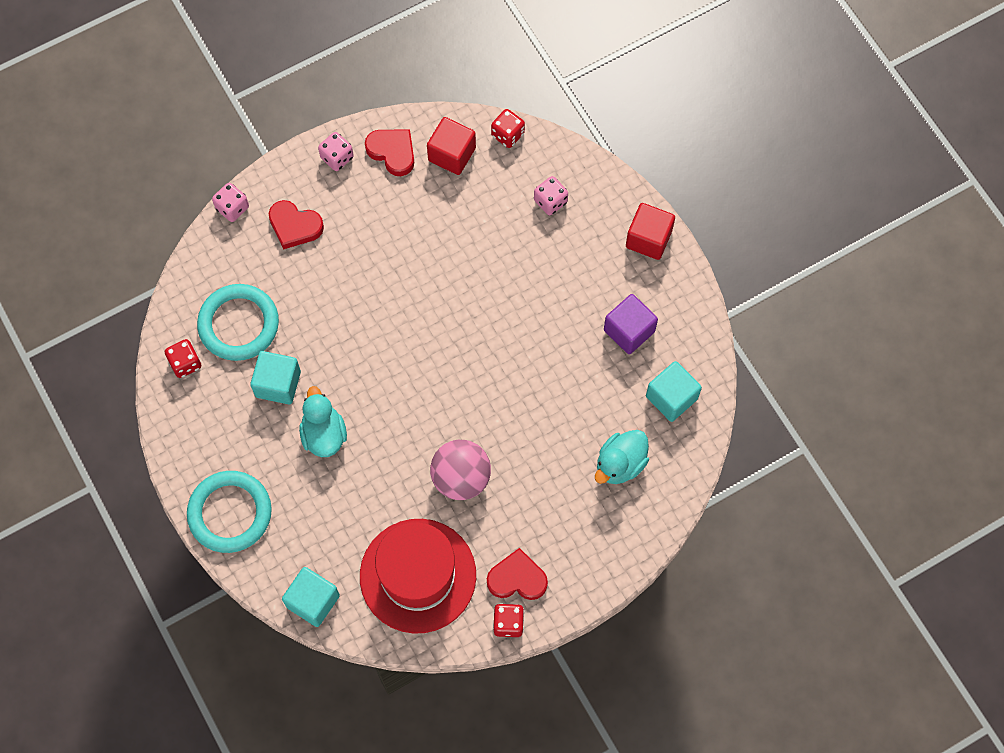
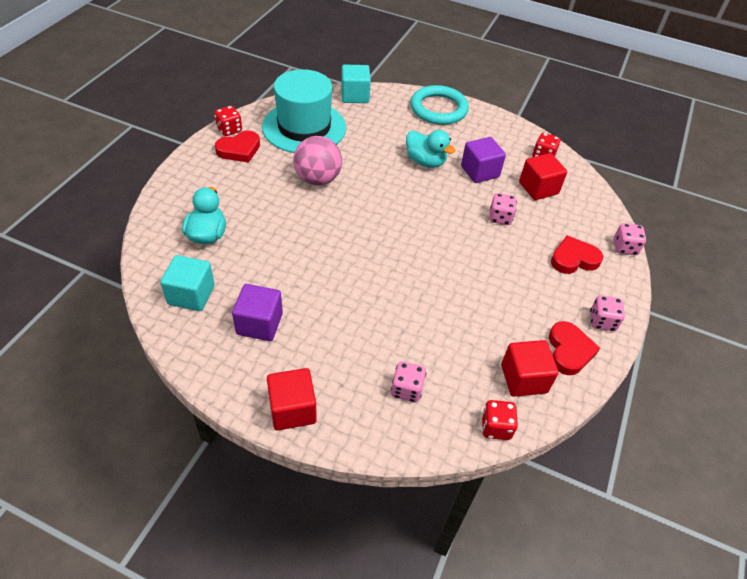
camera: 140 degrees right, 20 degrees down
(239, 324) = (538, 188): turquoise ring -> red cube
(278, 384) = (480, 171): turquoise cube -> purple cube
(317, 313) = (500, 218): none -> pink dice
(392, 152) = (569, 351): red heart -> red heart turned 90 degrees counterclockwise
(418, 575) = (304, 127): red hat -> turquoise hat

